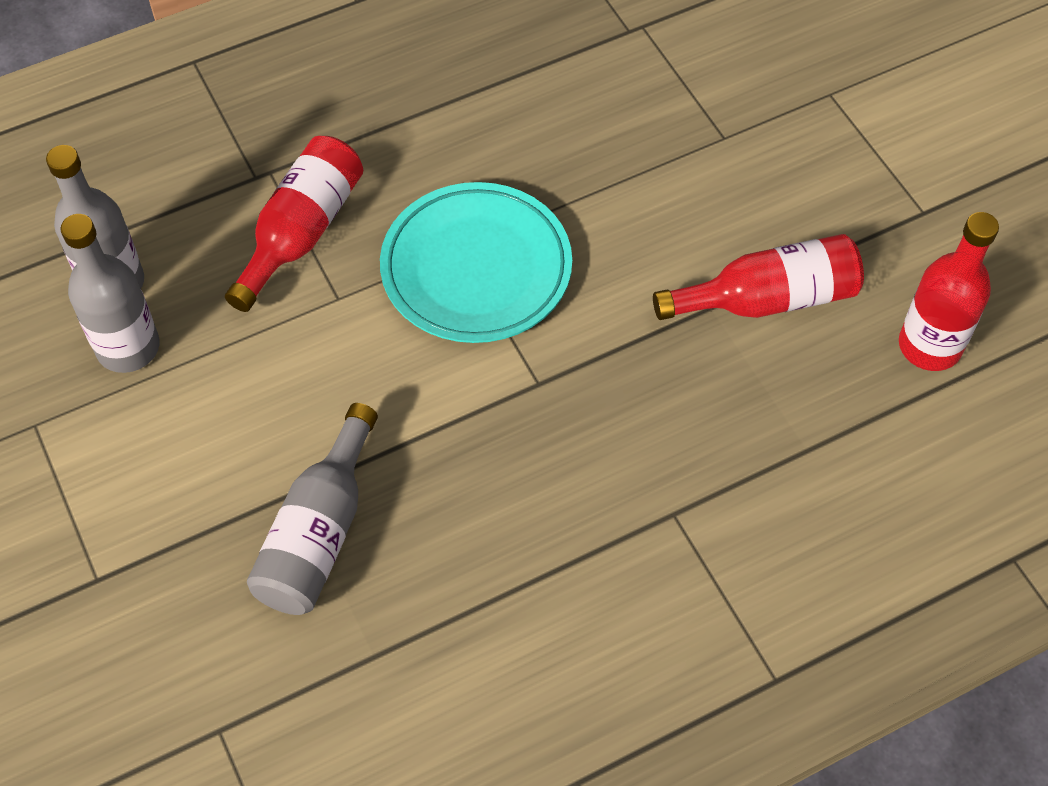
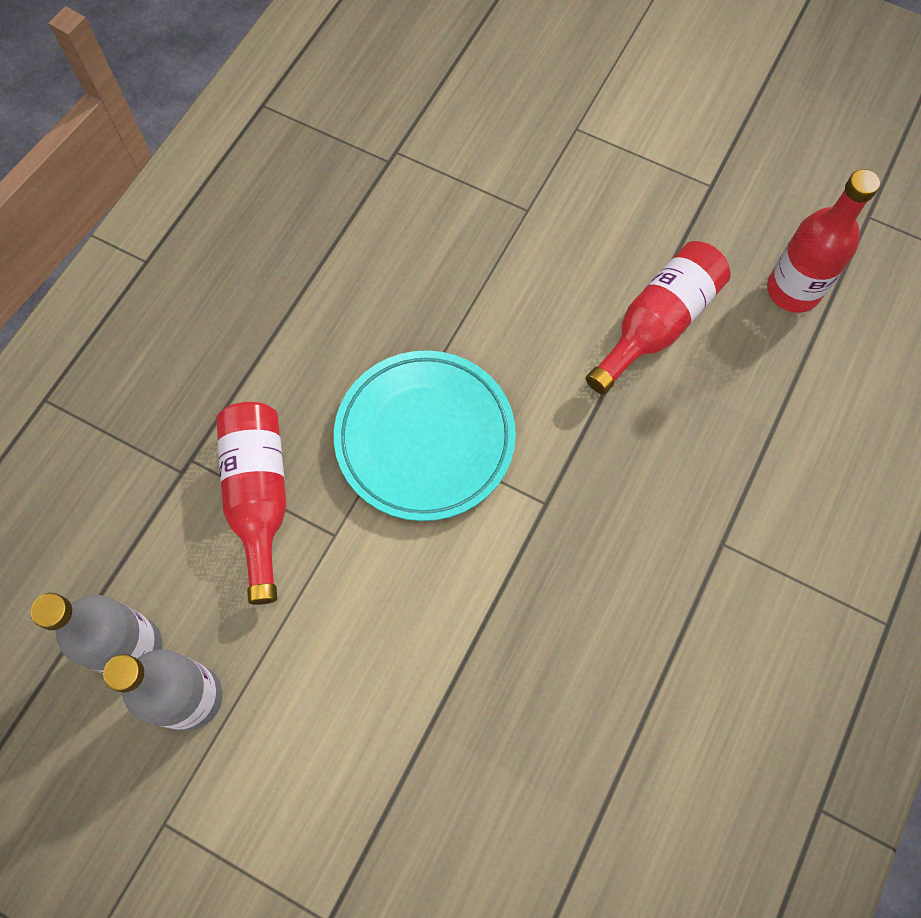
camera: 35 degrees left, 10 degrees up
(319, 533) = (476, 749): grey bottle -> none

